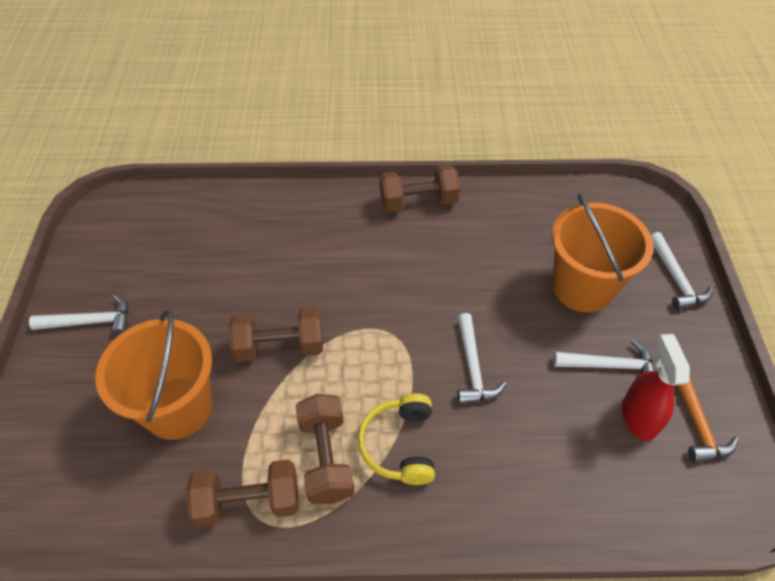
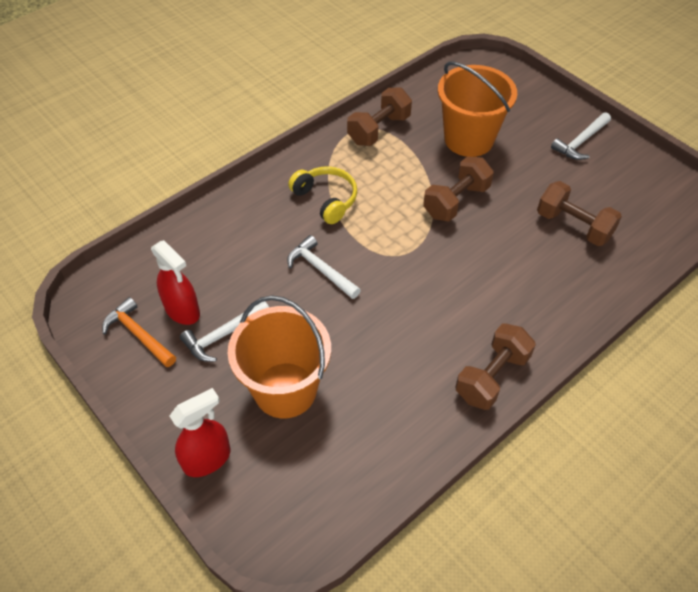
camera: 140 degrees right, 0 degrees up
(326, 458) = (361, 169): brown dumbbell -> brown dumbbell (573, 226)
(675, 278) = (207, 459): white hammer -> red spray bottle

